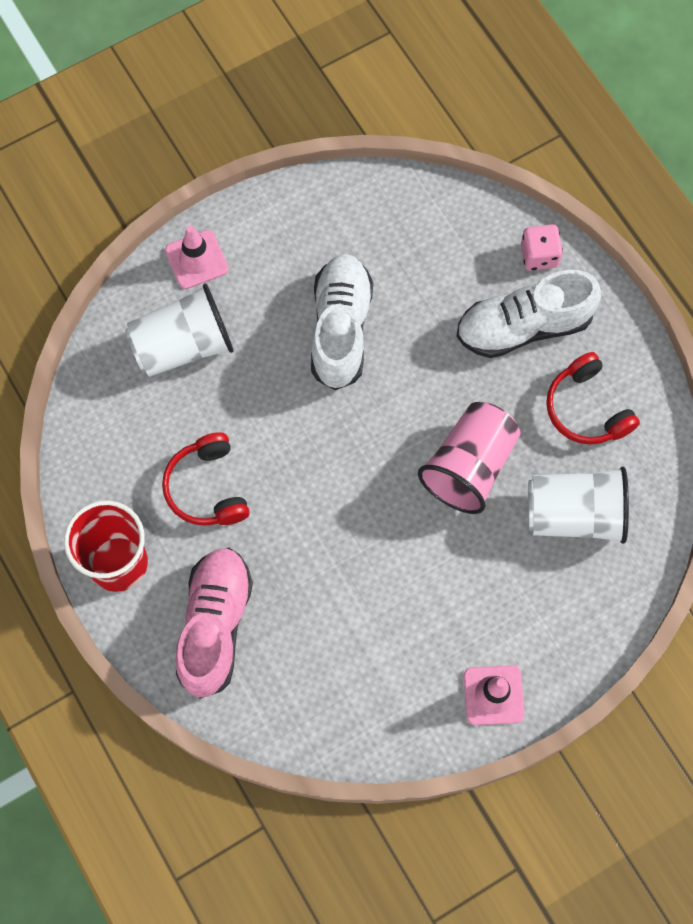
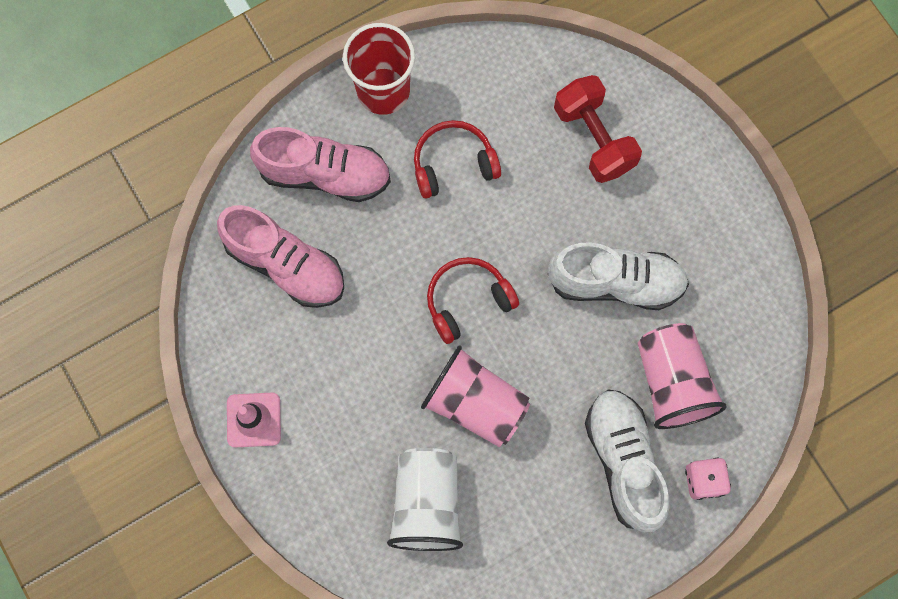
camera: 90 degrees right, 5 degrees up
(183, 346) = (594, 138): white cup -> red dumbbell
(196, 260) = (683, 148): pink traffic cone -> none
(319, 665) = (286, 264): none -> pink shoe
(443, 280) = (672, 382): none -> pink cup
(586, 409) = (536, 521): red headphones -> red headphones (467, 301)

